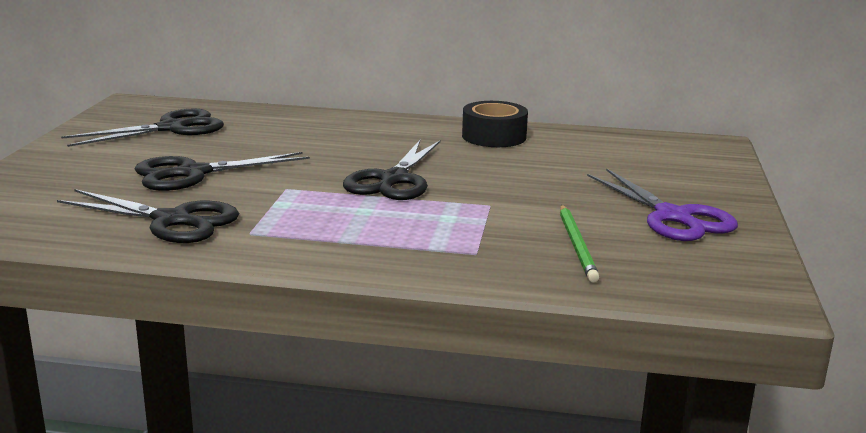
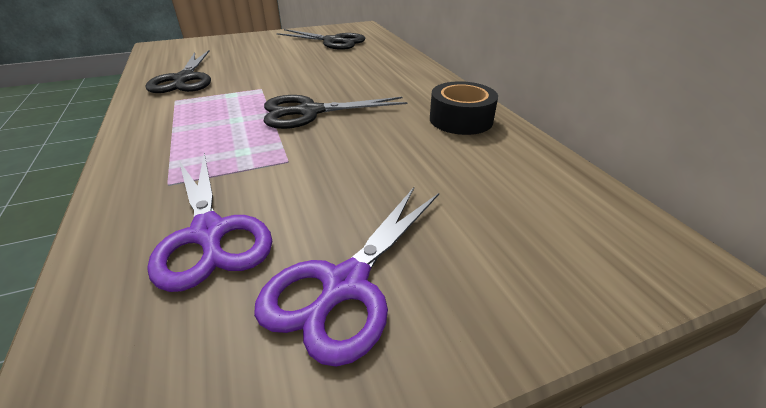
camera: 60 degrees right, 15 degrees up
(193, 173) = (265, 63): black scissors -> none
(577, 245) = (209, 233): green pencil -> purple scissors

